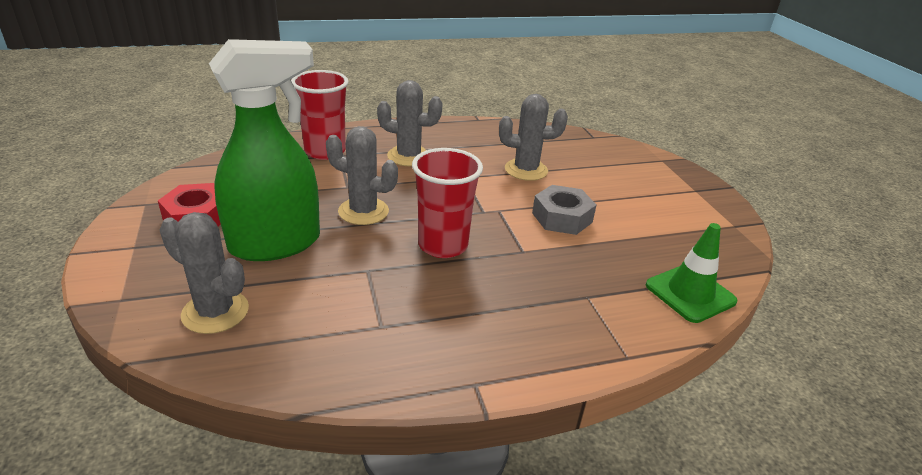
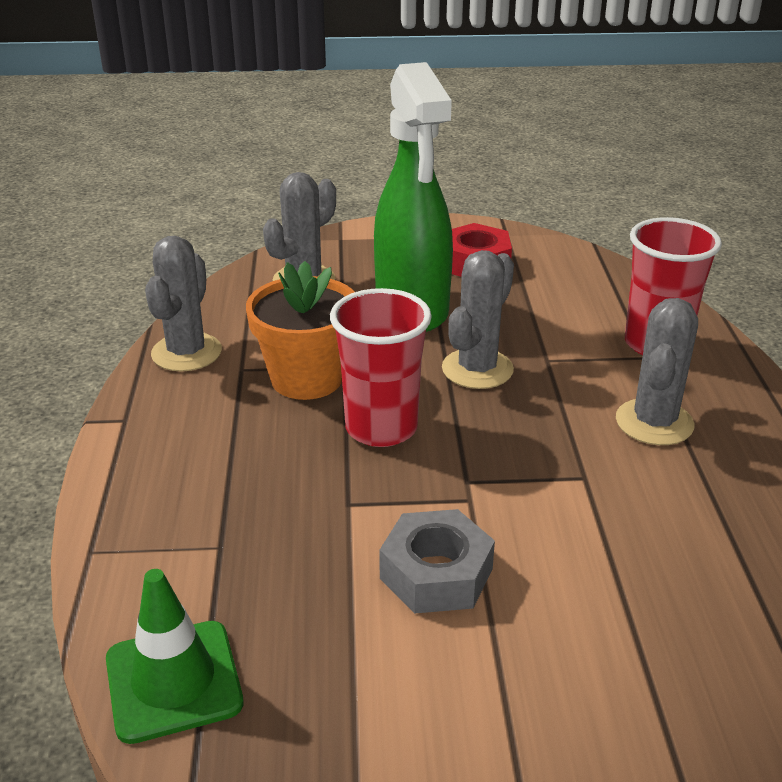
camera: 105 degrees right, 0 degrees up
(390, 286) = (306, 379): none -> orange flower pot
(526, 170) = (618, 564): grey cactus -> grey cactus (186, 353)

